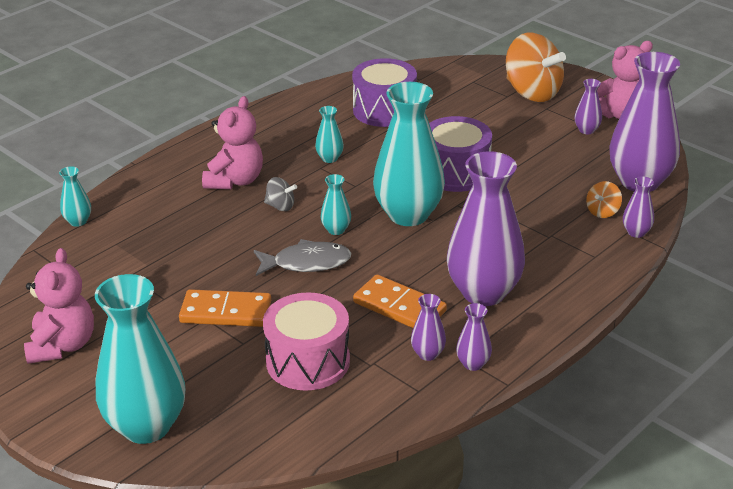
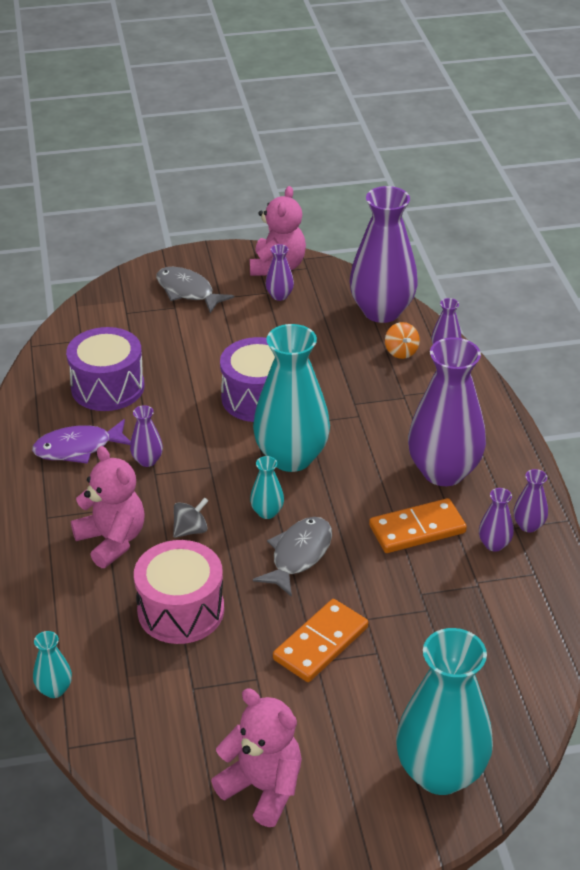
camera: 55 degrees left, 5 degrees up
(308, 361) = (440, 621): pink drum -> pink drum (181, 610)
(309, 128) = (78, 448): none -> purple fish
(329, 158) = (147, 460): turquoise vase -> purple vase
(532, 93) = (187, 291): orange spinning top -> grey fish

